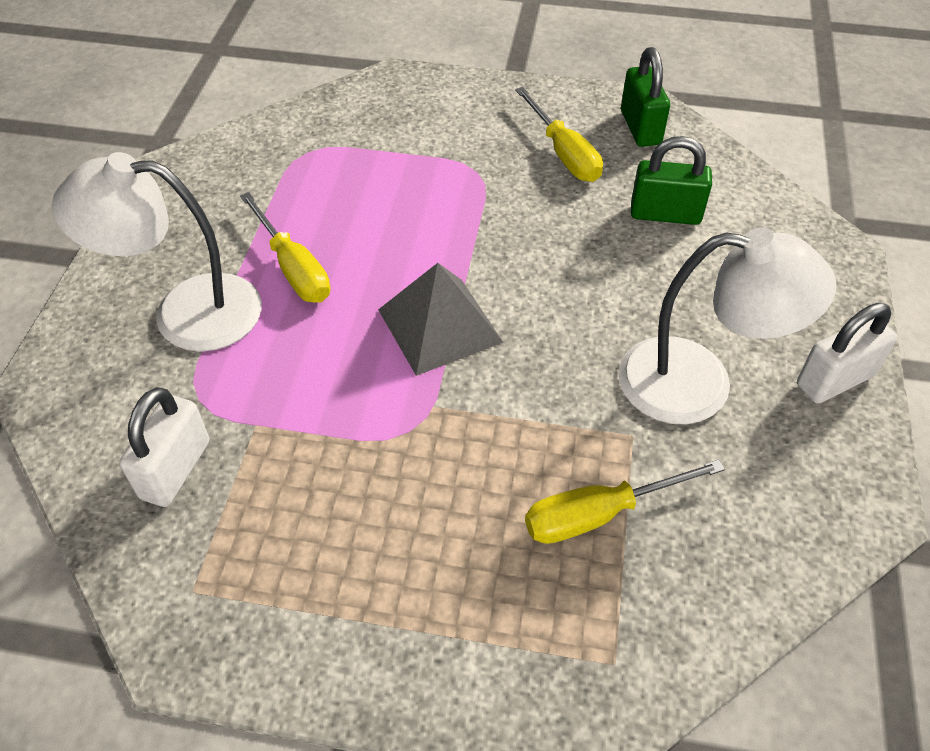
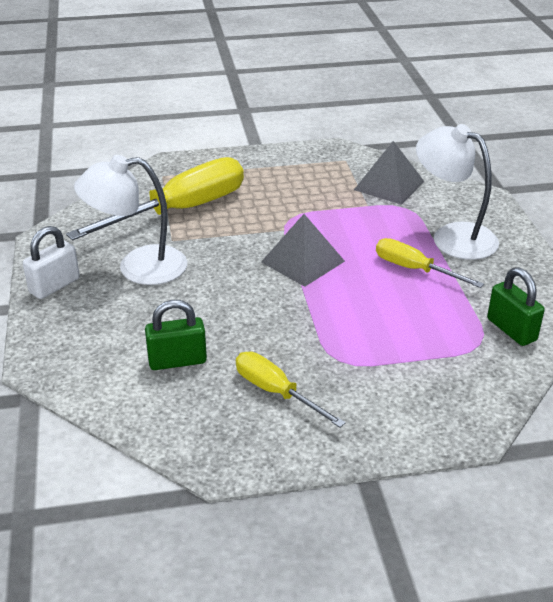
camera: 160 degrees right, 15 degrees down
(175, 469) = (389, 185): white padlock -> grey pyramid
(185, 312) = (452, 236): white lamp -> white lamp turned 120 degrees counterclockwise
(599, 514) = (181, 210): yellow screwdriver -> yellow screwdriver, size x1.86
(640, 128) = (217, 435): green padlock -> green padlock (511, 330)

